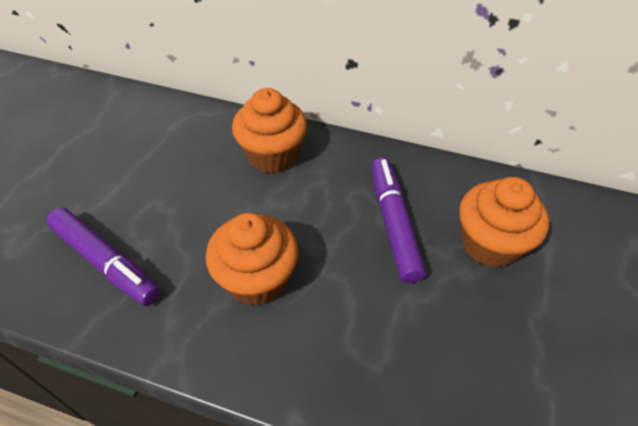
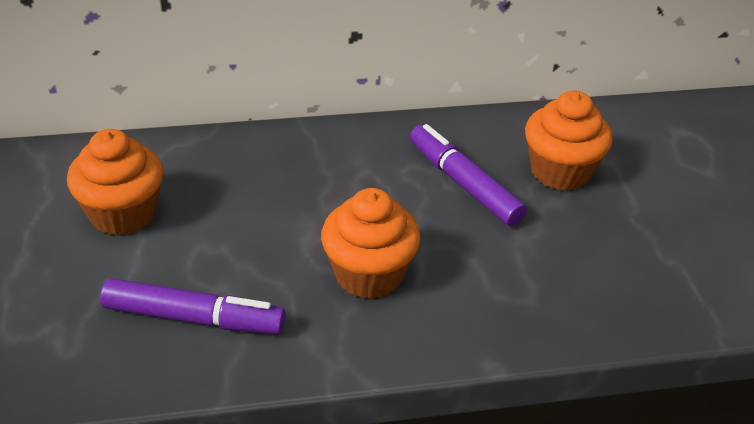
camera: 30 degrees left, 10 degrees down
(272, 155) = (294, 162): orange cupcake -> orange cupcake (123, 214)

